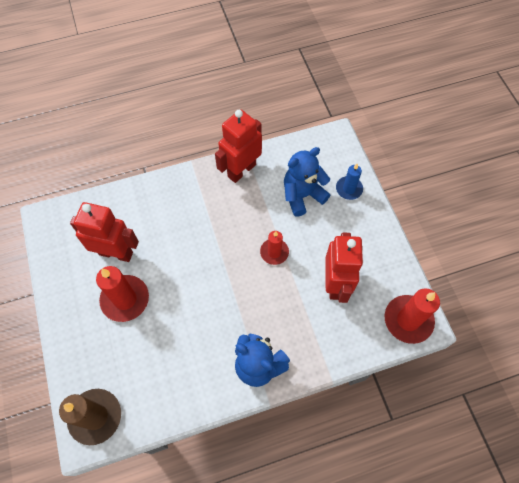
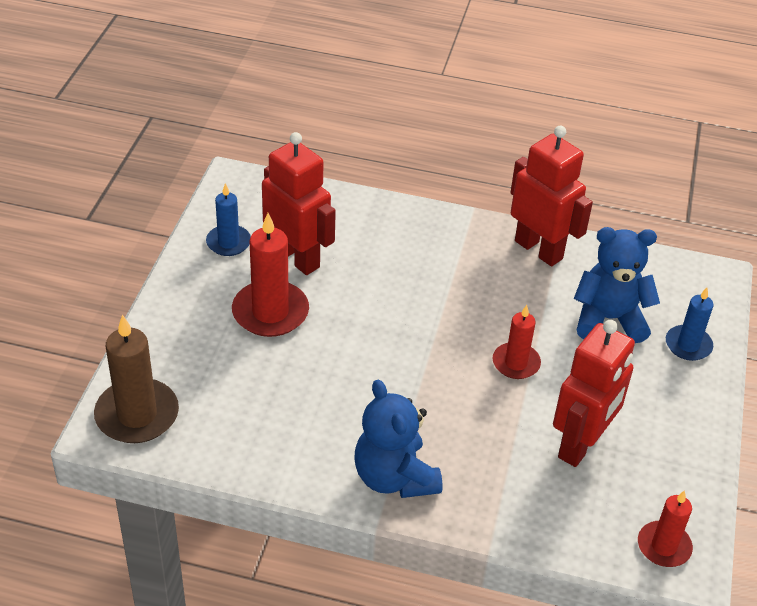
camera: 30 degrees right, 20 degrees down
(70, 265) = (228, 242): none -> blue candle
(241, 170) = (539, 249): red robot -> red robot turned 60 degrees clockwise
(408, 320) = (664, 546): red candle -> red candle, size x0.61

